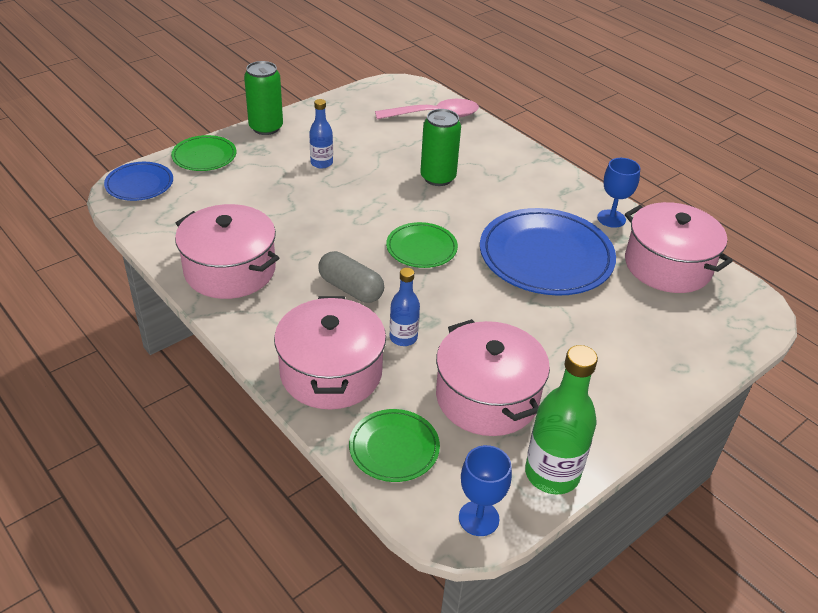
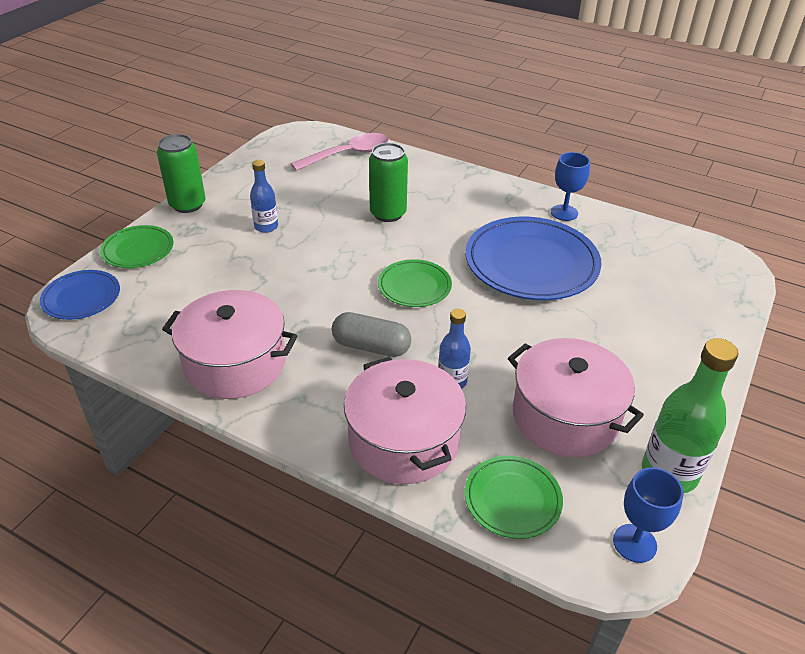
camera: 20 degrees left, 0 degrees up
(667, 266) = (637, 243): pink pot -> none

